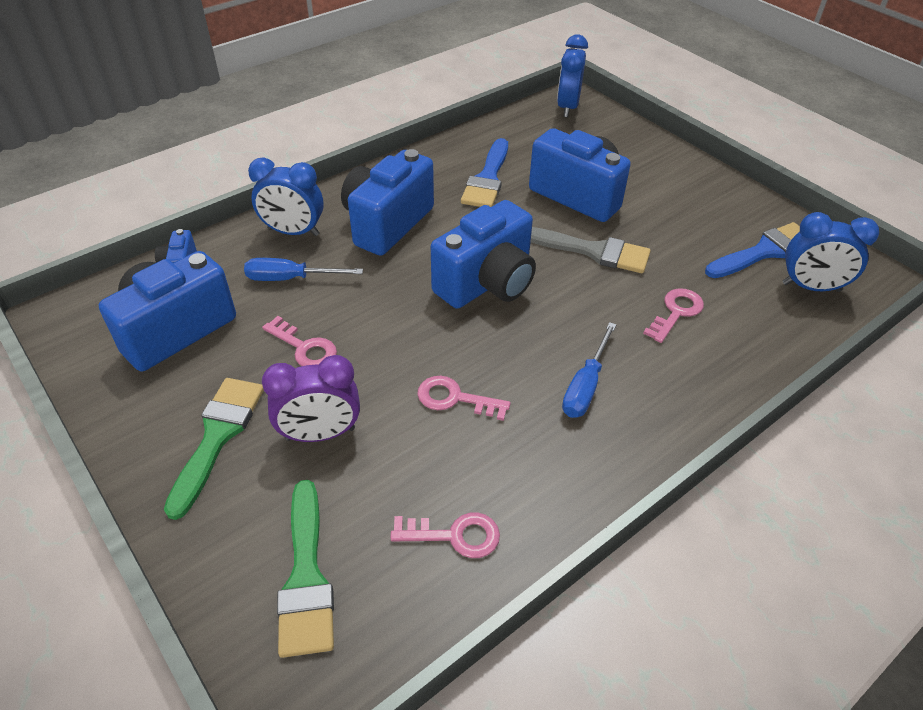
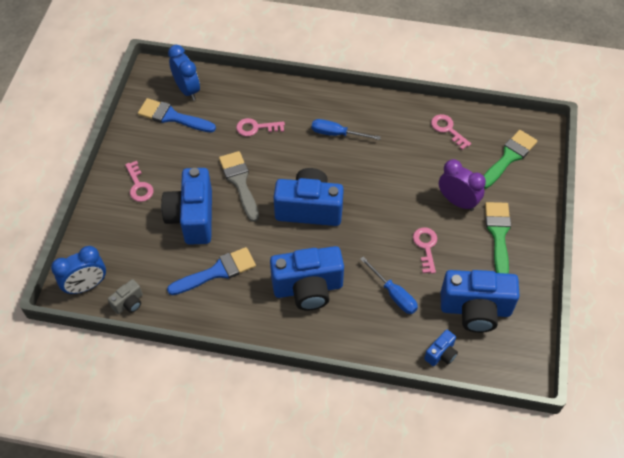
camera: 130 degrees left, 10 degrees up
(217, 436) = (498, 234): green brush -> green brush turned 120 degrees clockwise
(293, 232) = (361, 327): blue clock -> none
(455, 398) = (391, 171): pink key -> pink key (139, 185)
(519, 119) = (129, 303): none -> grey camera
(585, 386) = (337, 134): blue screwdriver -> blue screwdriver turned 150 degrees counterclockwise

